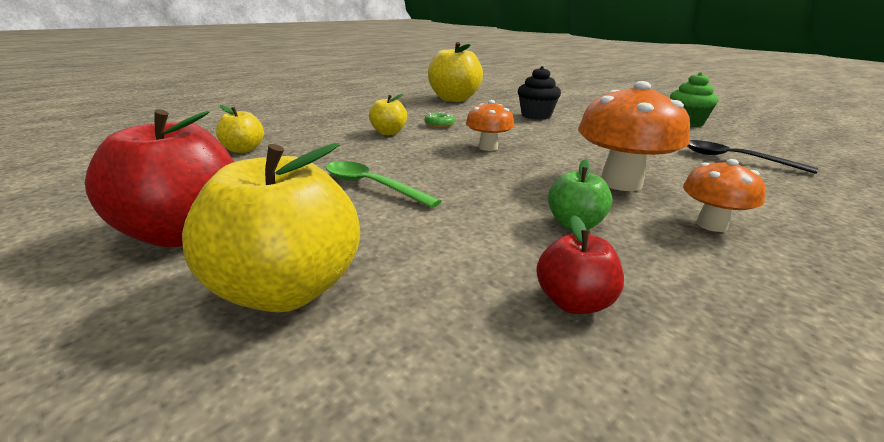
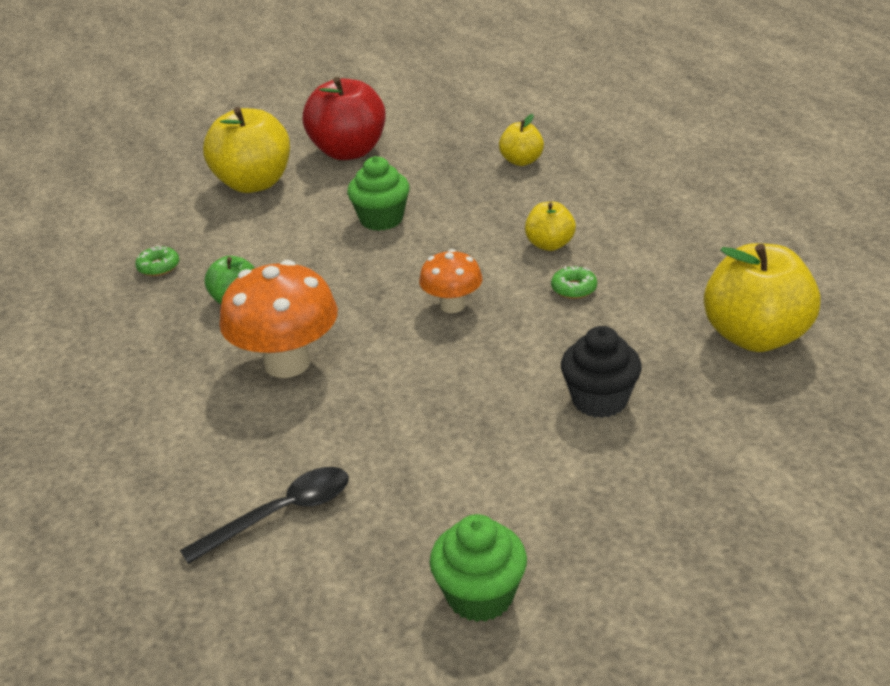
camera: 115 degrees right, 10 degrees up
(372, 186) = (381, 219): green spoon -> green cupcake
(574, 303) = (158, 267): red apple -> green donut
(711, 225) = (172, 373): orange mushroom -> none

